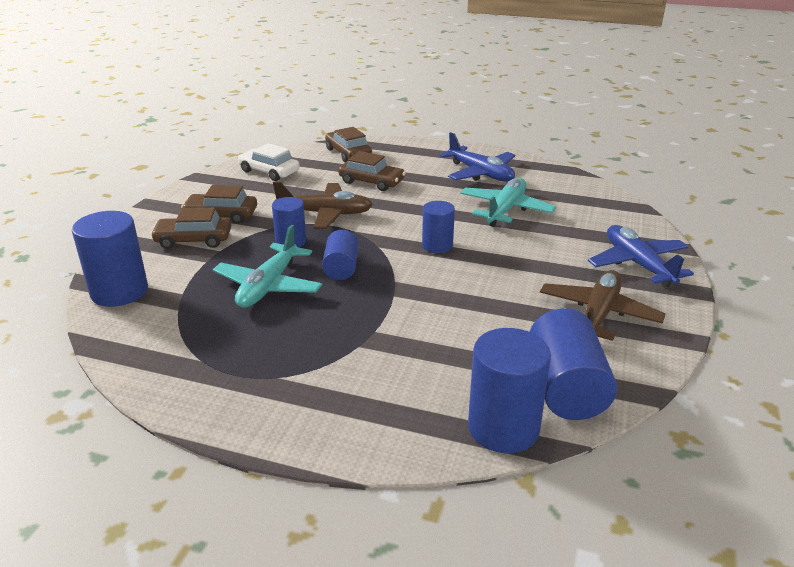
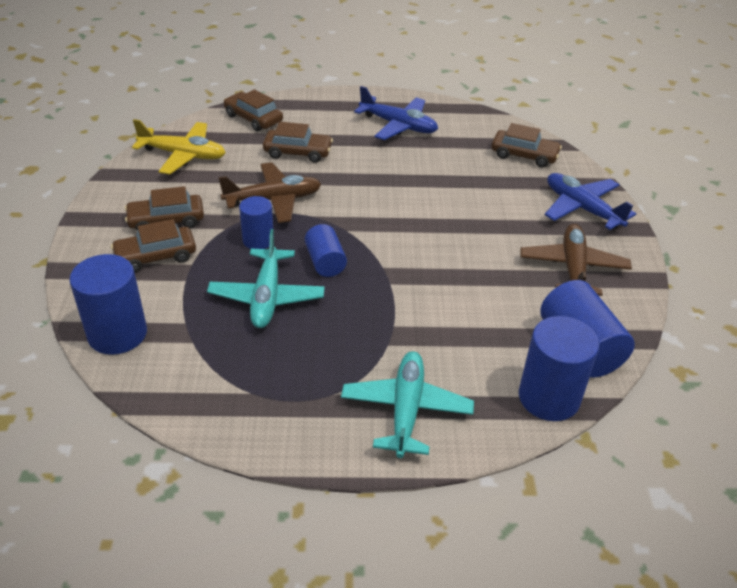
camera: 20 degrees left, 10 degrees up
(269, 171) = (183, 155): white car -> yellow plane
(437, 245) = (401, 219): blue cylinder -> none
(505, 210) = (442, 166): turquoise plane -> turquoise plane (406, 410)
(597, 211) = (524, 155): none -> brown car

